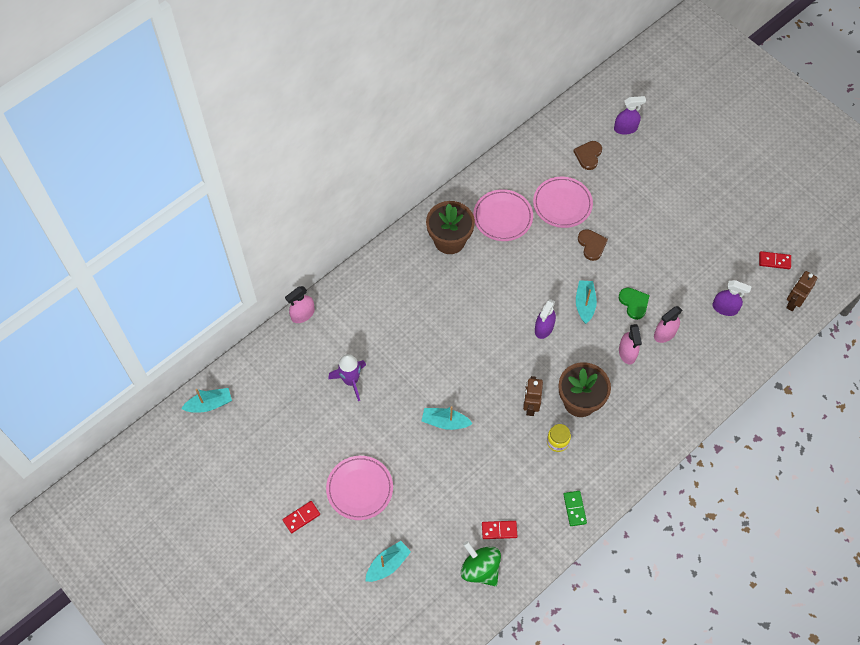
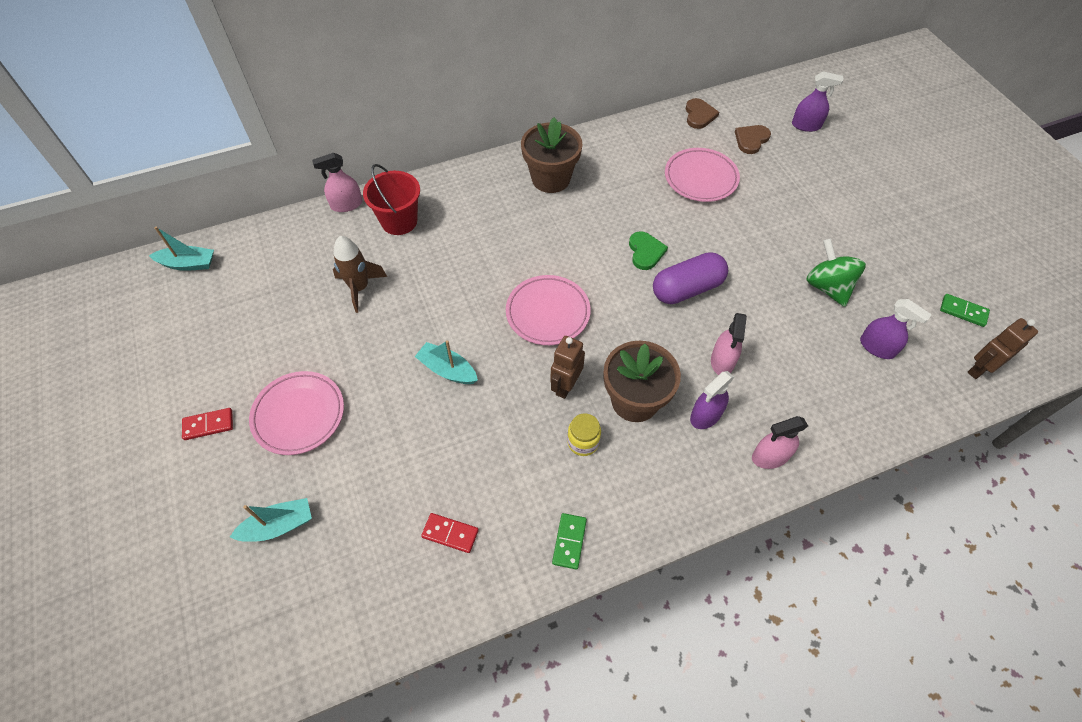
camera: 20 degrees right, 5 degrees down
(351, 315) = (399, 221): none -> red bucket
(351, 381) = (359, 288): purple rocket -> brown rocket
(480, 569) = (398, 579): green spinning top -> green spinning top (827, 287)
(502, 217) = (623, 173): pink plate -> pink plate (548, 313)
(544, 328) = (623, 300): purple spray bottle -> purple spray bottle (705, 415)
(585, 304) = (687, 289): turquoise boat -> purple capsule
(591, 245) = (721, 228): brown heart -> brown heart (699, 115)
(634, 303) = (752, 306): green heart -> green heart (645, 252)
(664, 333) = (782, 353): pink spray bottle -> pink spray bottle (770, 456)
(774, 261) = (963, 311): red domino -> green domino

